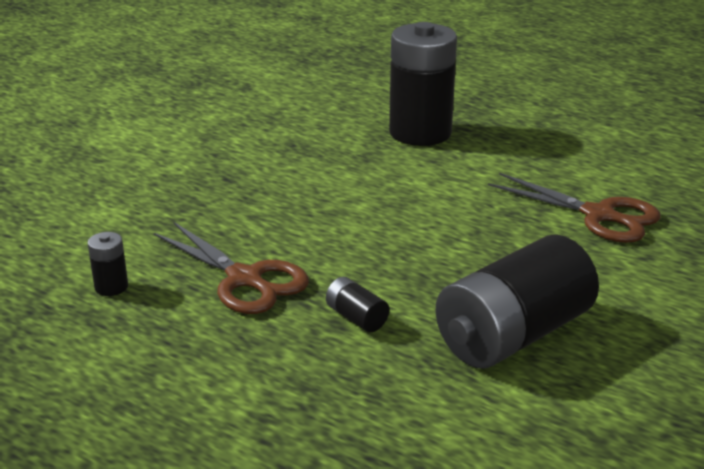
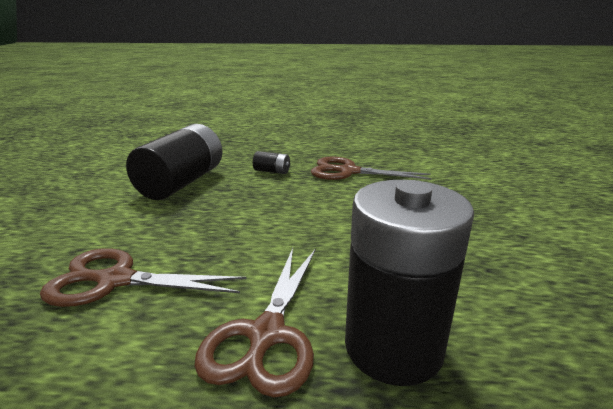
camera: 150 degrees right, 5 degrees down
(111, 287) = (402, 156): black battery -> none
(492, 155) = (266, 334): none -> brown scissors

